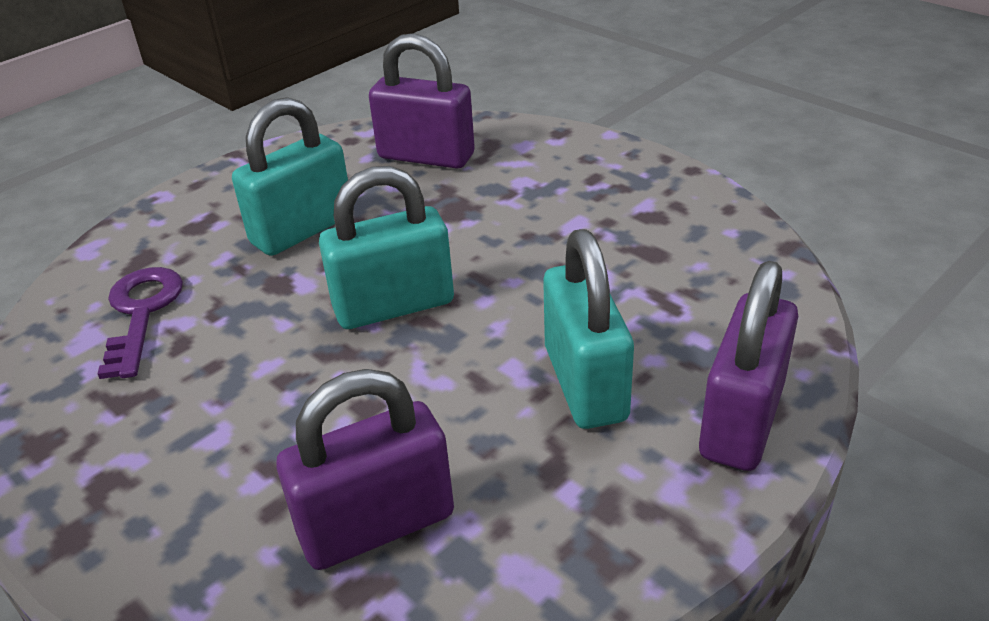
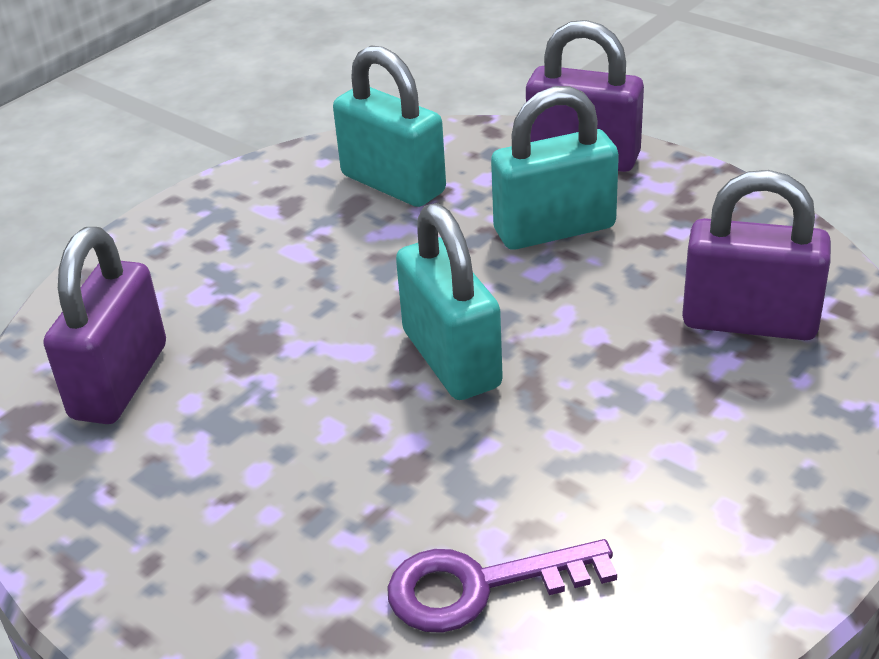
camera: 95 degrees left, 0 degrees up
(302, 230) = (291, 468): turquoise padlock -> turquoise padlock (393, 184)
(377, 525) = (749, 321): purple padlock -> purple padlock turned 45 degrees counterclockwise

